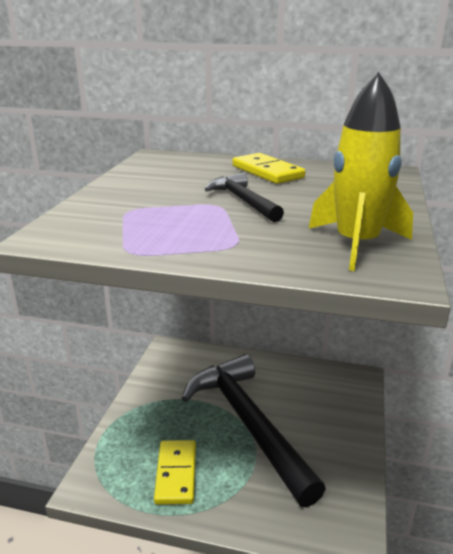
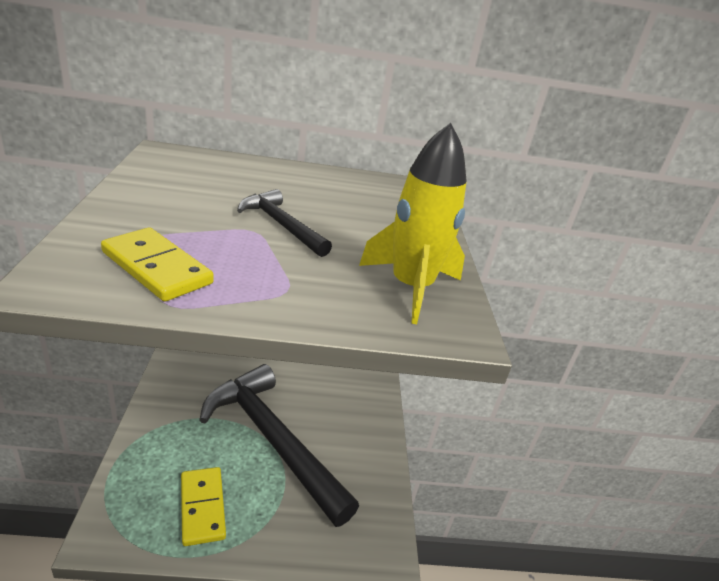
camera: 20 degrees left, 5 degrees up
(267, 172) = (297, 183): yellow domino -> yellow domino (156, 268)

